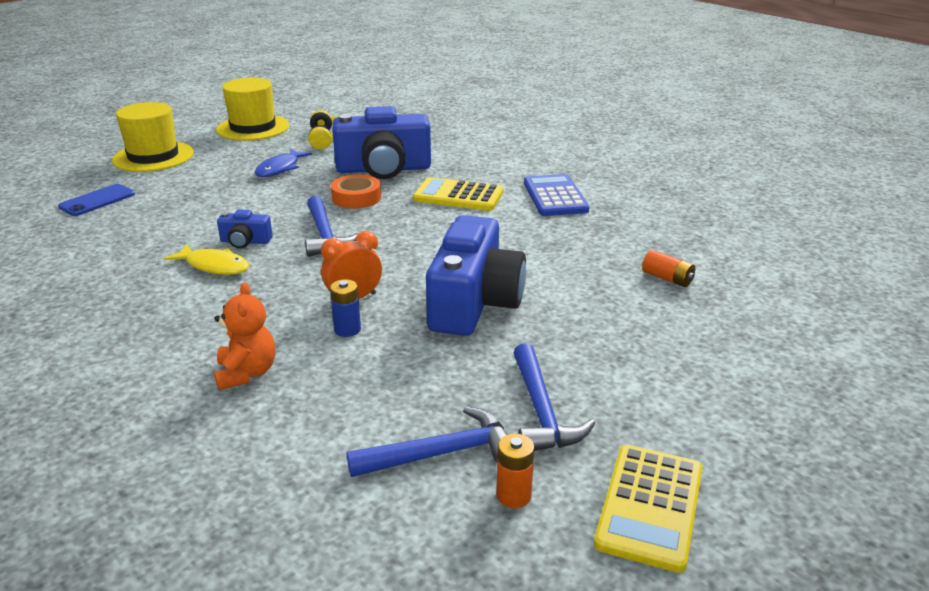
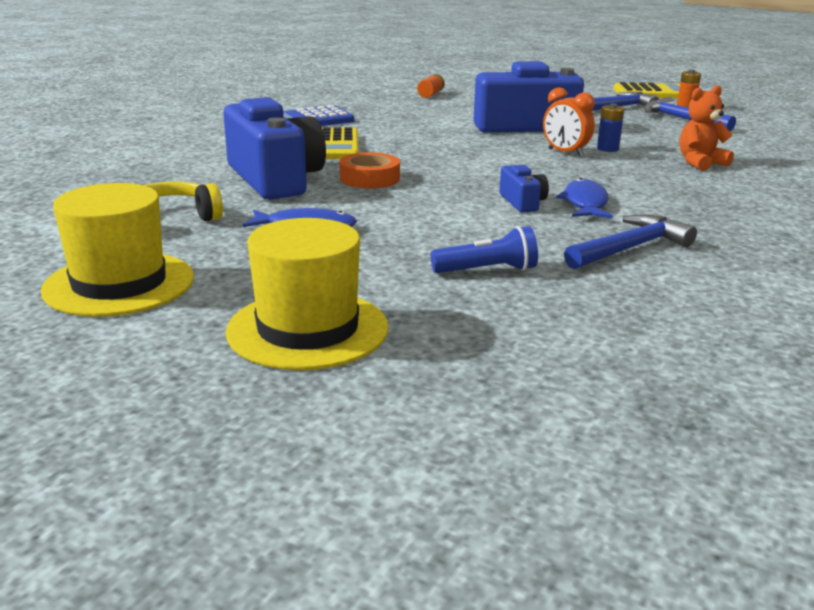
camera: 110 degrees left, 5 degrees down
(97, 200) = (517, 314): blue phone -> none
(154, 204) = (487, 270): none -> blue flashlight
(214, 266) = (585, 203): yellow fish -> blue fish
(325, 235) = (471, 176): blue hammer -> blue hammer (630, 248)

